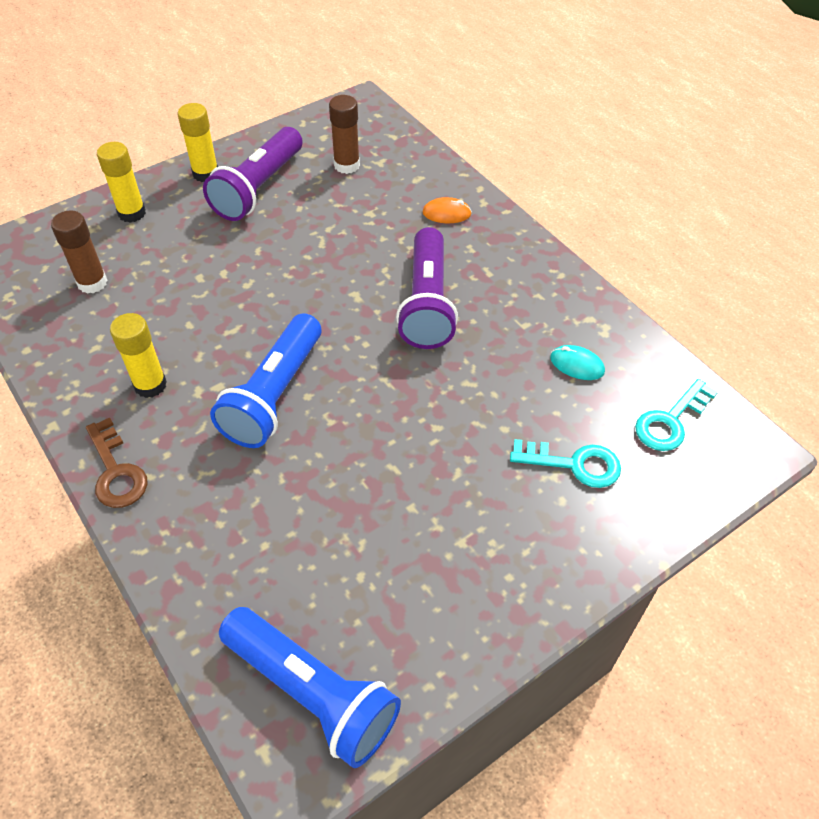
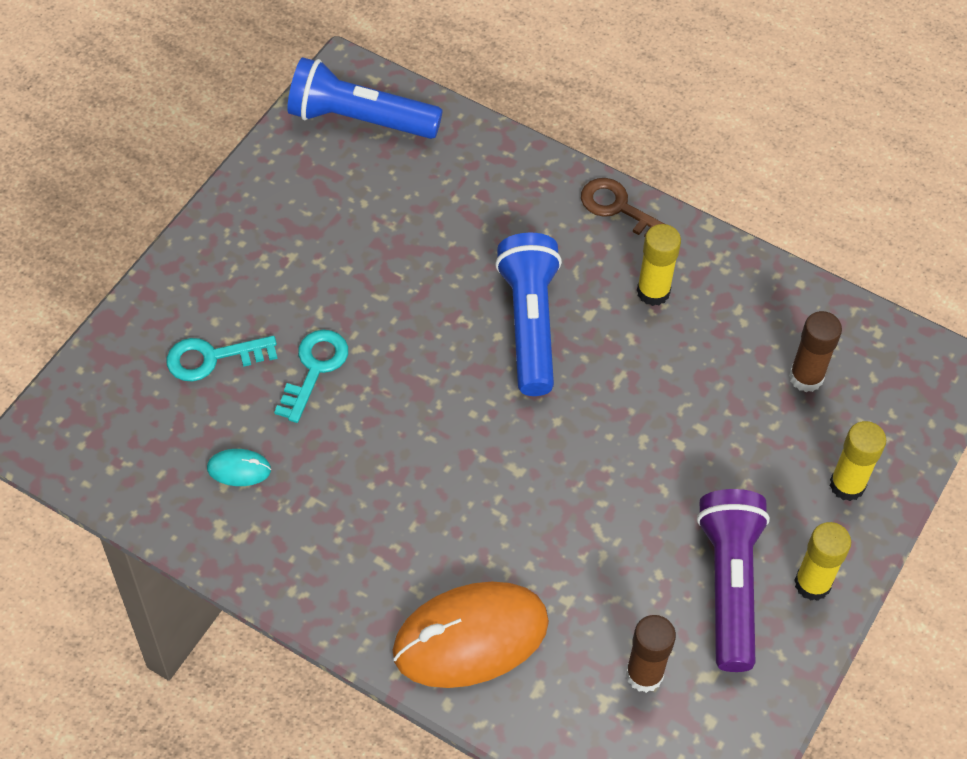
camera: 155 degrees right, 5 degrees up
(427, 303) = (432, 488): purple flashlight -> none
(446, 213) = (470, 637): orange mouse -> orange mouse, size x2.39
(670, 421) = (126, 437): turquoise key -> turquoise key (314, 369)

